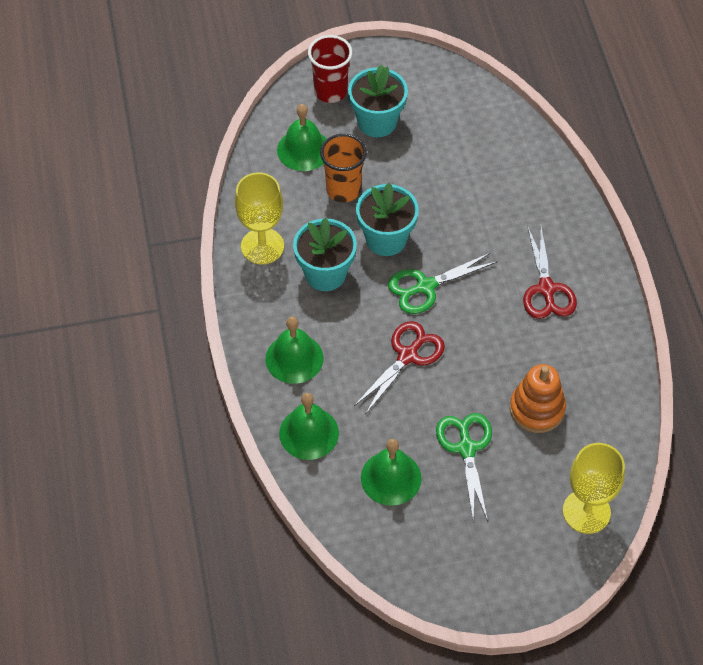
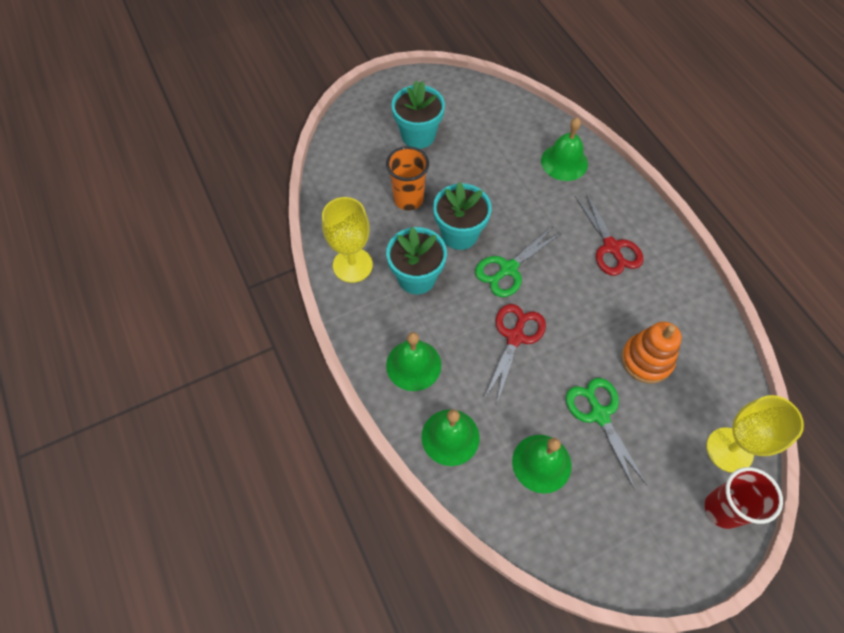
camera: 15 degrees left, 5 degrees up
(303, 149) = (363, 172): green bell -> green bell (564, 162)
(330, 91) = (371, 118): red cup -> red cup (723, 509)

